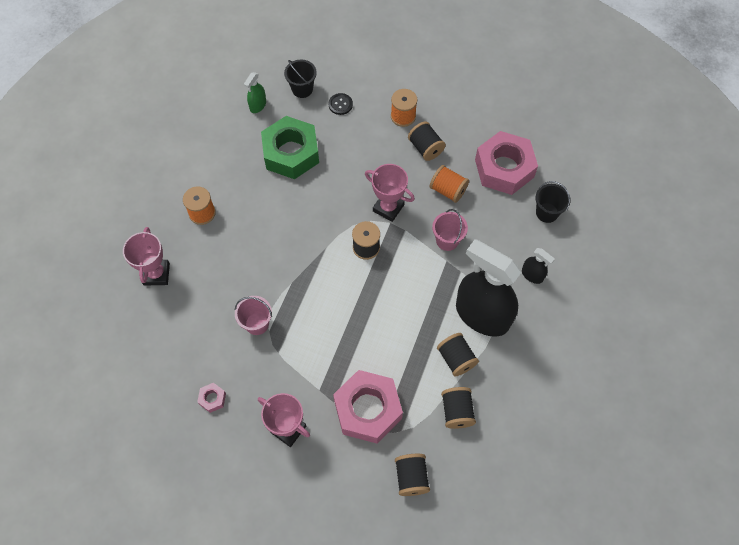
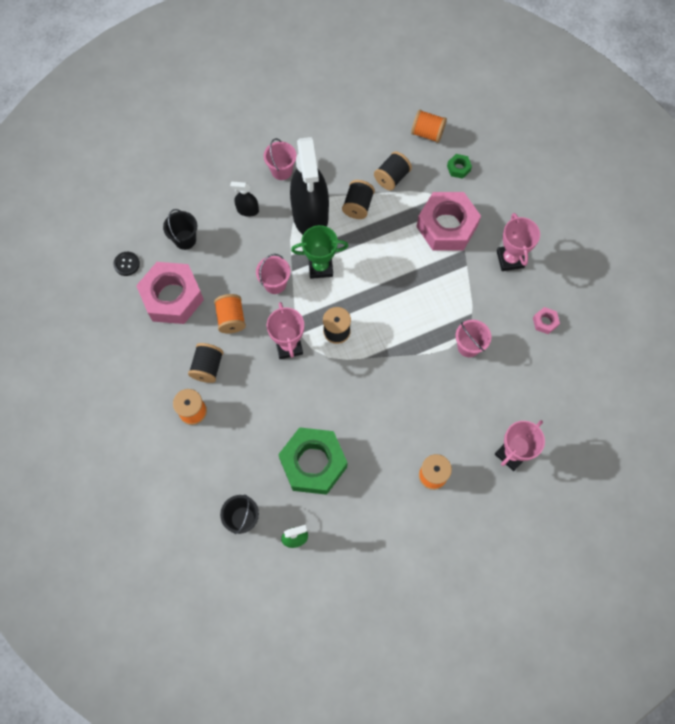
camera: 135 degrees left, 5 degrees up
(340, 104) = (228, 471): black button -> black button (127, 264)
(411, 477) = (458, 168): black spool -> green nut
(429, 282) = (320, 267): none -> green trophy
(473, 487) = (427, 133): none -> orange spool
(532, 275) = (247, 210): black spray bottle -> black spray bottle turned 75 degrees counterclockwise
(547, 331) = (281, 171): none -> pink bucket

